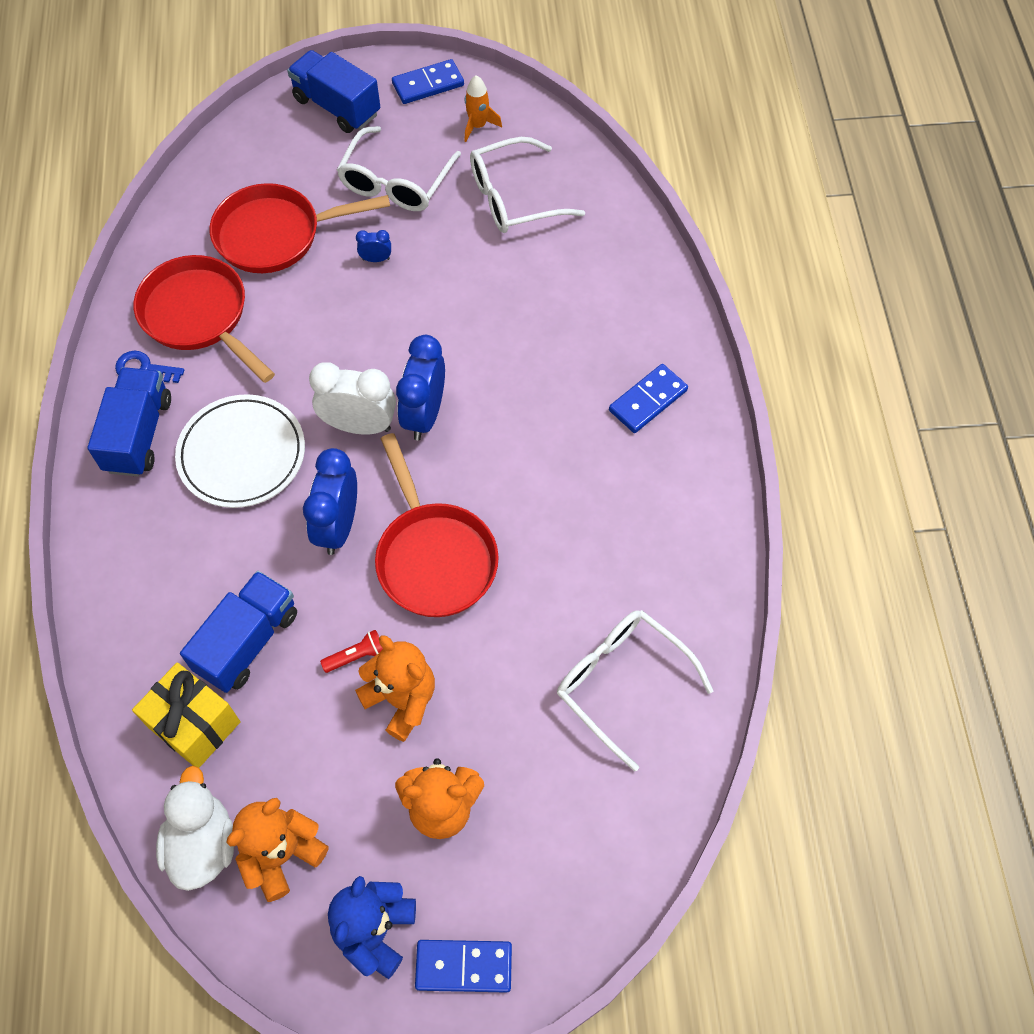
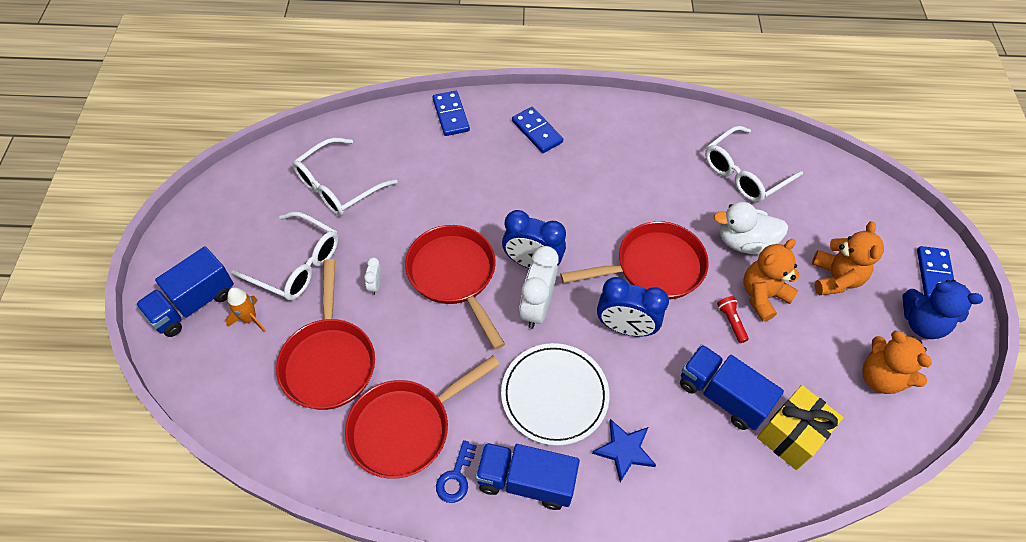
camera: 85 degrees left, 5 degrees down
(174, 531) = (624, 450): none -> blue star
(203, 844) = (881, 430): white duck -> white duck (744, 242)
(376, 259) = (375, 285): blue clock -> white clock
(396, 334) = (454, 276): none -> red pan
(428, 84) = (194, 233): blue domino -> blue domino (451, 115)
(478, 126) = (254, 202): orange rocket -> orange rocket (249, 319)
(513, 198) = (338, 186): white glasses -> white glasses turned 60 degrees clockwise

